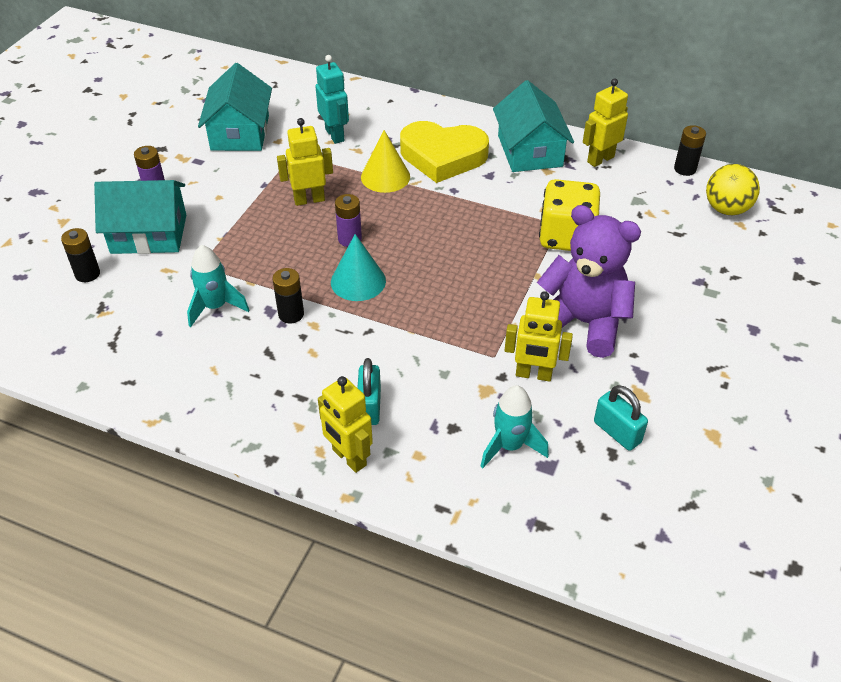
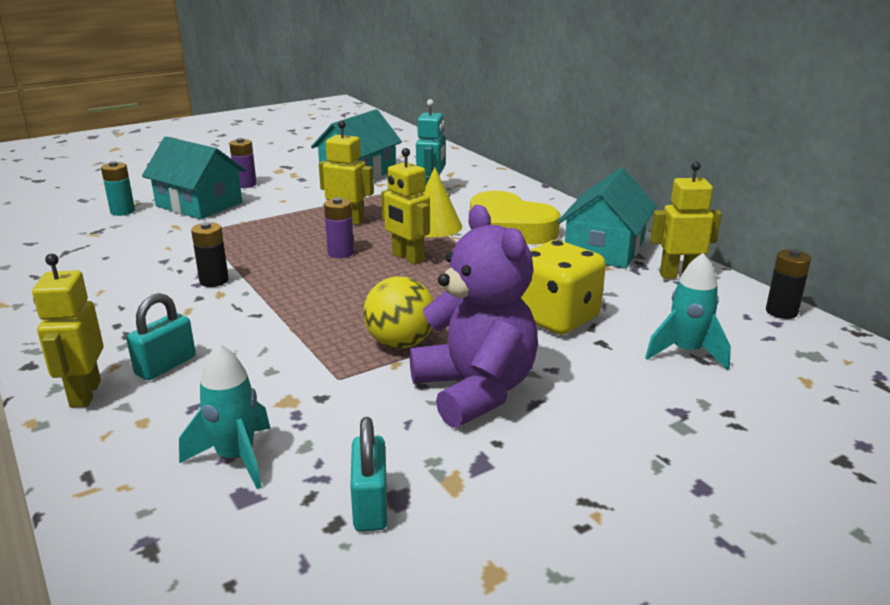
camera: 35 degrees right, 20 degrees down
(87, 274) = (122, 211): black battery -> turquoise battery
(215, 307) = (169, 257): turquoise rocket -> turquoise rocket (686, 352)
(358, 281) = (303, 280): turquoise cone -> none
(533, 374) = (355, 410): yellow robot -> yellow robot (407, 258)
(726, 209) = (800, 361): yellow ball -> yellow ball (400, 343)

